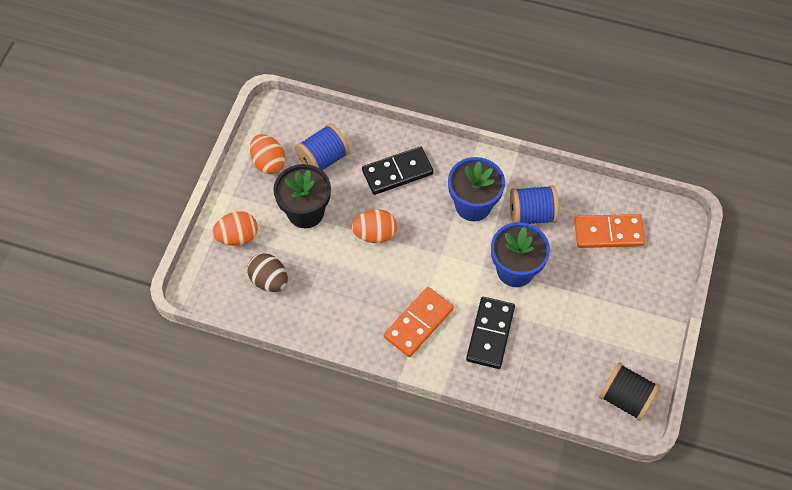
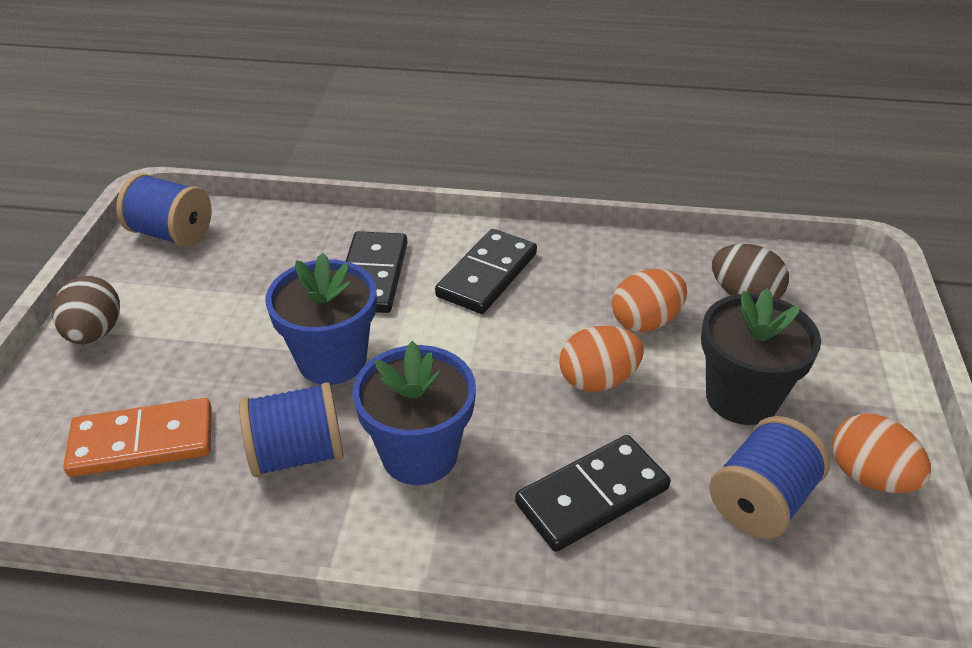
camera: 170 degrees right, 20 degrees down
(237, 237) = (836, 345): orange egg -> orange egg (645, 322)
(418, 323) = (487, 275): orange domino -> black domino
(625, 398) = (172, 234): black spool -> blue spool
(652, 311) = (95, 333): none -> brown egg

